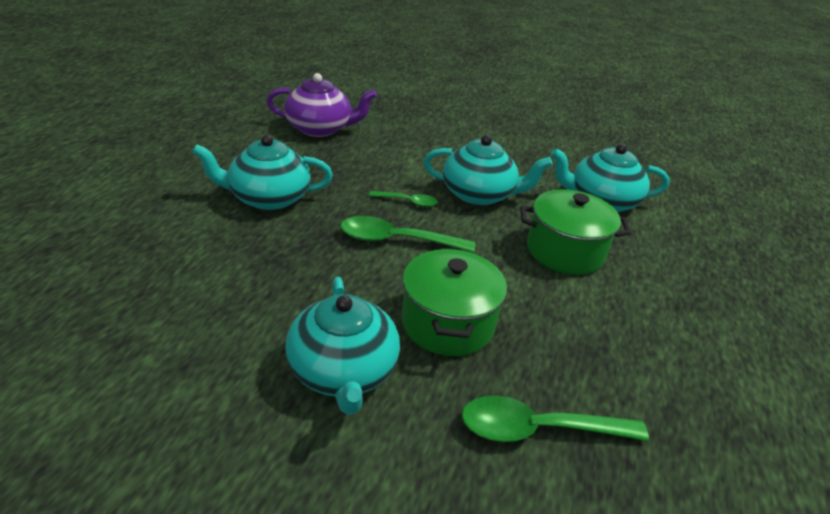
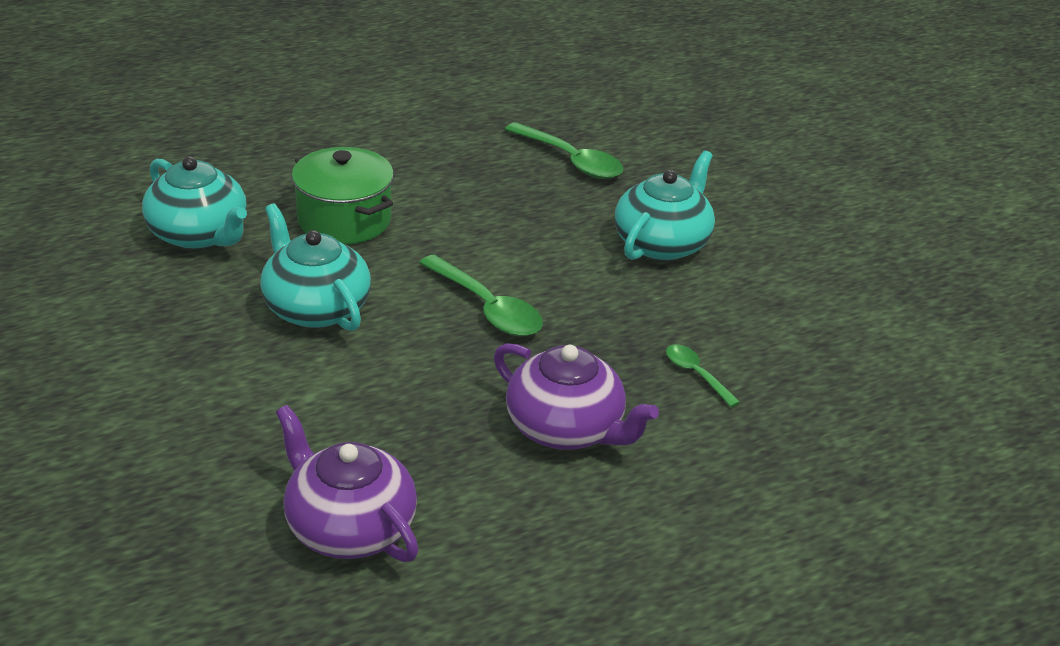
camera: 135 degrees left, 0 degrees up
(268, 198) = (566, 428): turquoise teapot -> purple teapot
(408, 202) = (410, 341): green spoon -> green spoon (696, 374)
(447, 323) = (543, 229): green pot -> none

